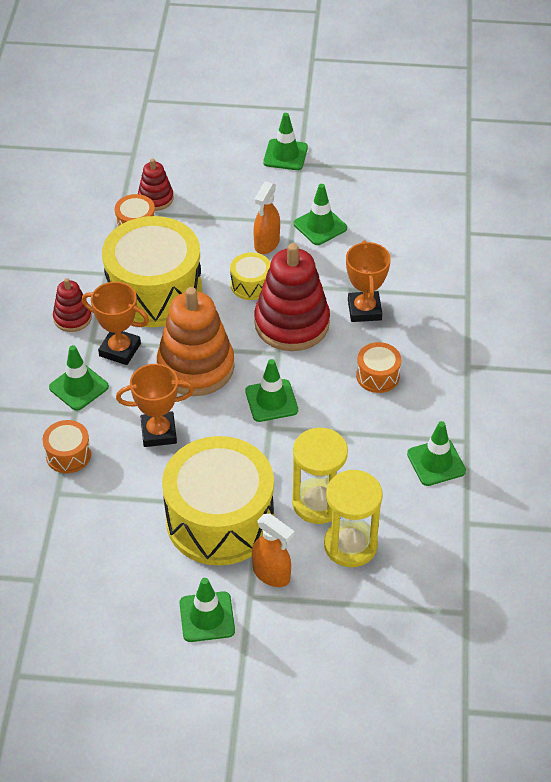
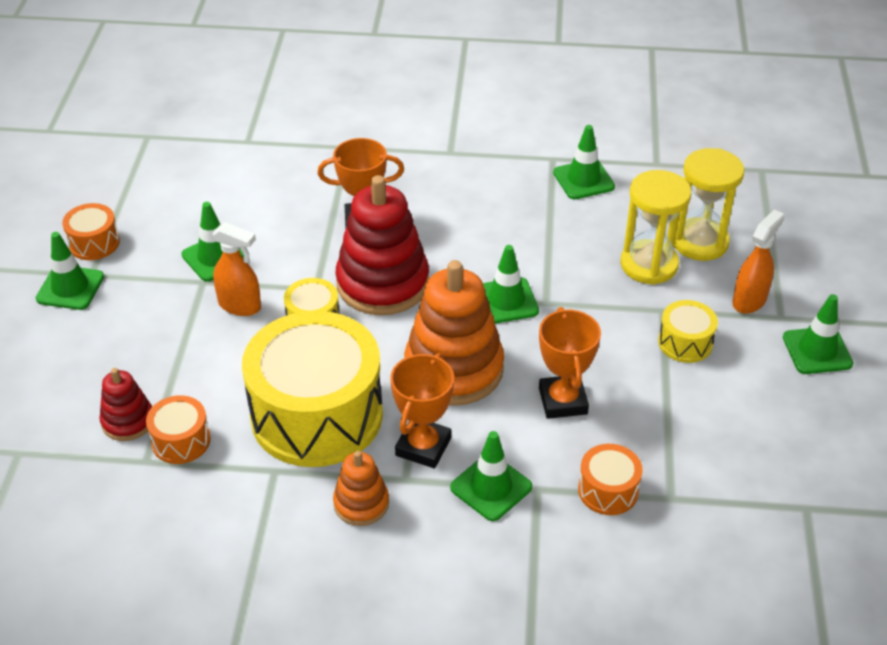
camera: 90 degrees left, 5 degrees down
(72, 318) = (361, 503): red stacking toy -> orange stacking toy
(220, 519) = (685, 342): yellow drum -> yellow drum, size x0.43
(378, 376) = (465, 216): orange drum -> orange drum (94, 243)

